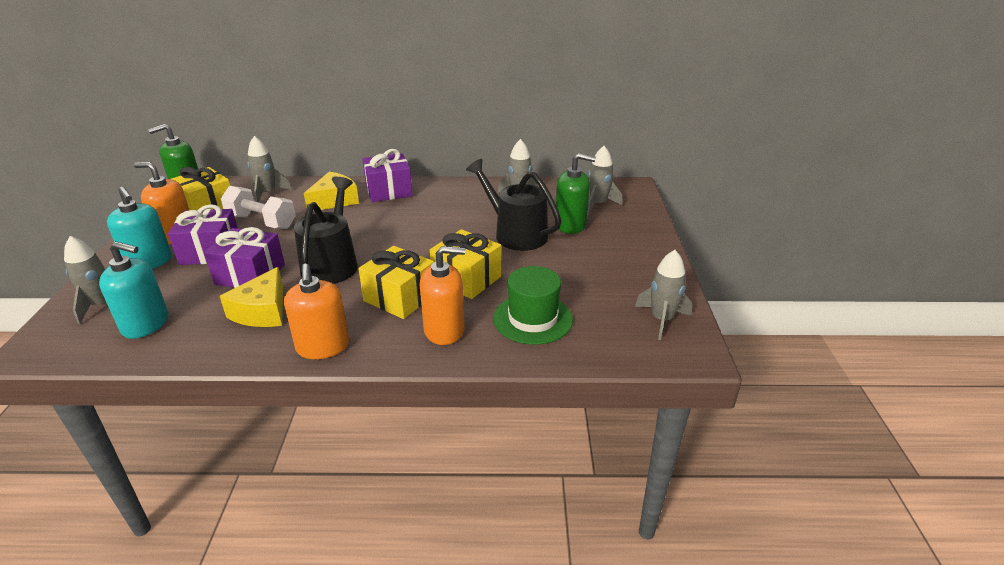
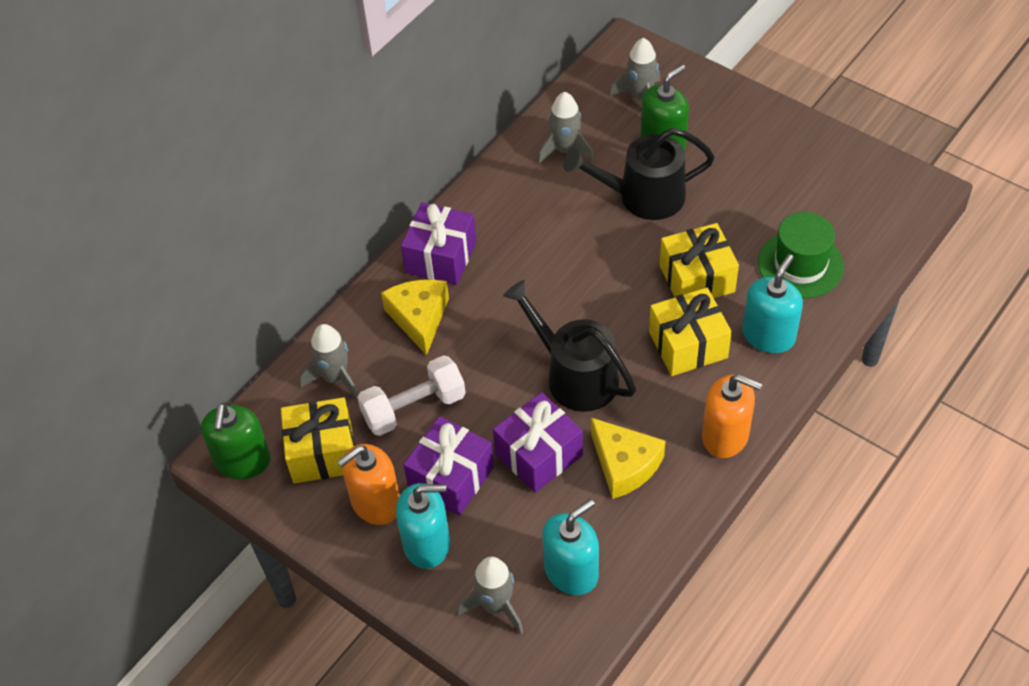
camera: 50 degrees left, 20 degrees up
(444, 330) = (768, 335): orange soap dispenser -> turquoise soap dispenser
(661, 320) = (869, 180): grey rocket -> none

